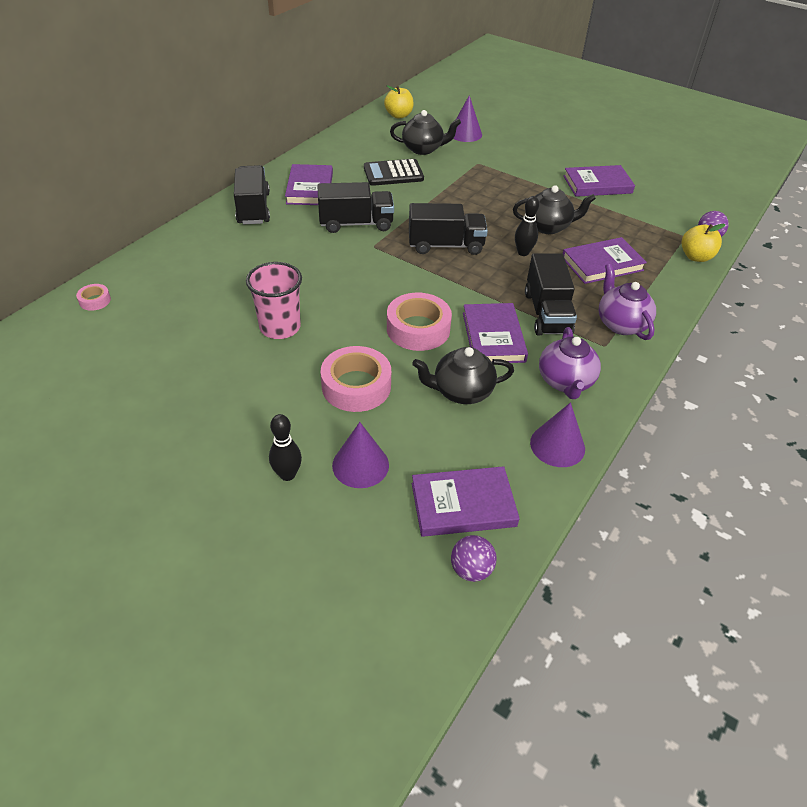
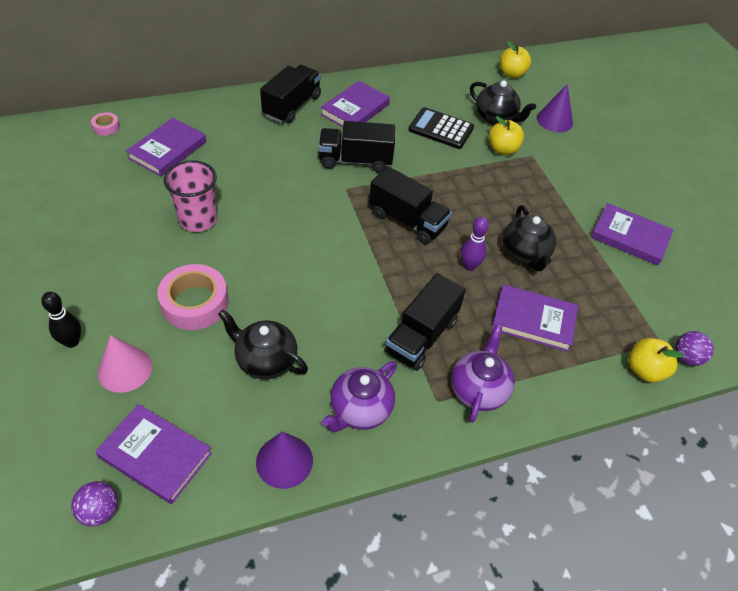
camera: 35 degrees right, 5 degrees up
(356, 224) = (355, 160): black truck -> black truck turned 150 degrees clockwise
(360, 465) = (125, 369): purple cone -> pink cone
(418, 329) = (296, 283): pink tape -> none
(453, 168) = (502, 149): none -> yellow apple
(493, 337) = (348, 329): purple book -> purple book (168, 150)
(523, 252) = (469, 266): black bowling pin -> purple bowling pin
(548, 227) = (525, 254): black teapot -> black teapot turned 45 degrees clockwise

